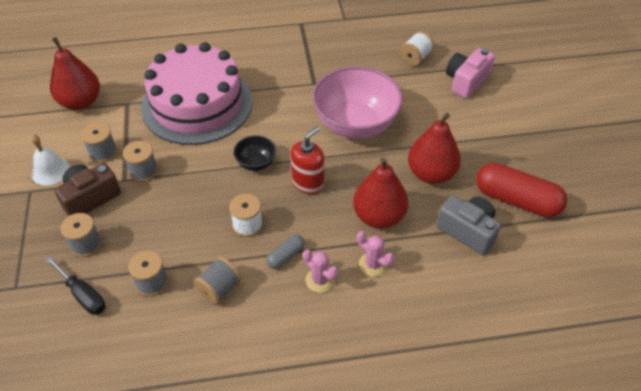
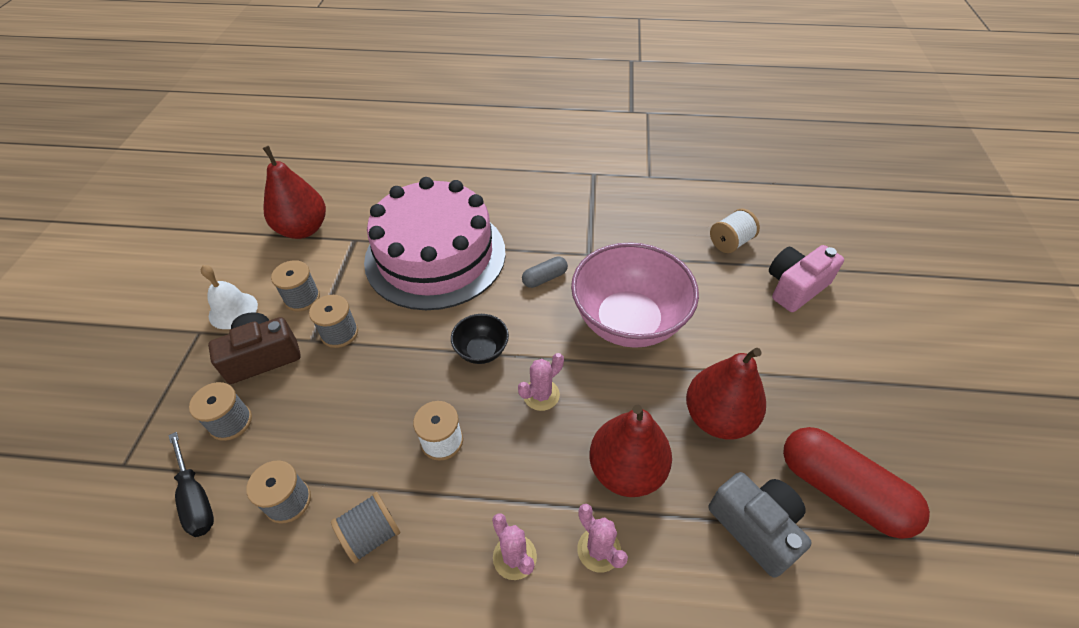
camera: 15 degrees right, 0 degrees up
(285, 256) = (478, 504): grey capsule -> grey capsule (544, 278)
(308, 183) = (541, 395): red soap dispenser -> pink cactus

